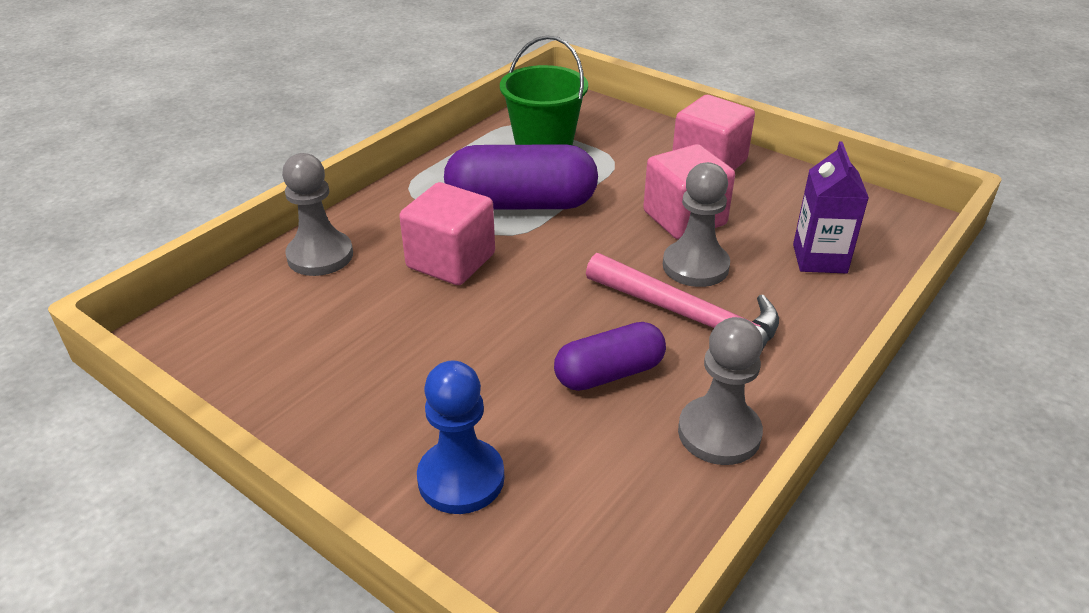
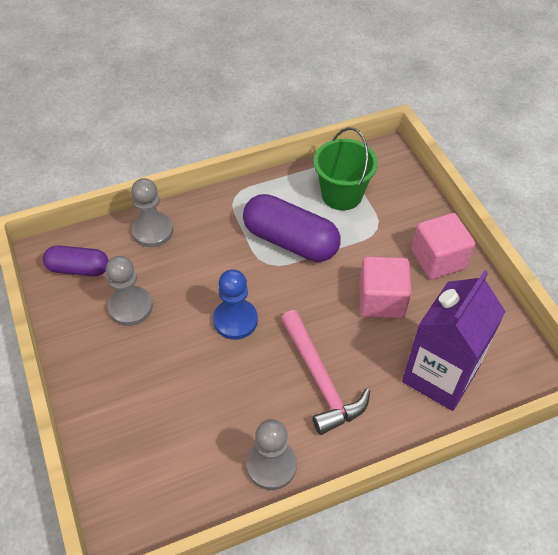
camera: 30 degrees right, 15 degrees up
(451, 261) = (218, 269): pink cube -> none
(461, 478) = (125, 420): blue pawn -> blue pawn (235, 320)
(609, 373) = (245, 394): purple capsule -> purple capsule (78, 268)
(695, 266) = (356, 342): grey pawn -> grey pawn (130, 307)
(819, 259) = (440, 375): purple carton -> purple carton, size x1.71

